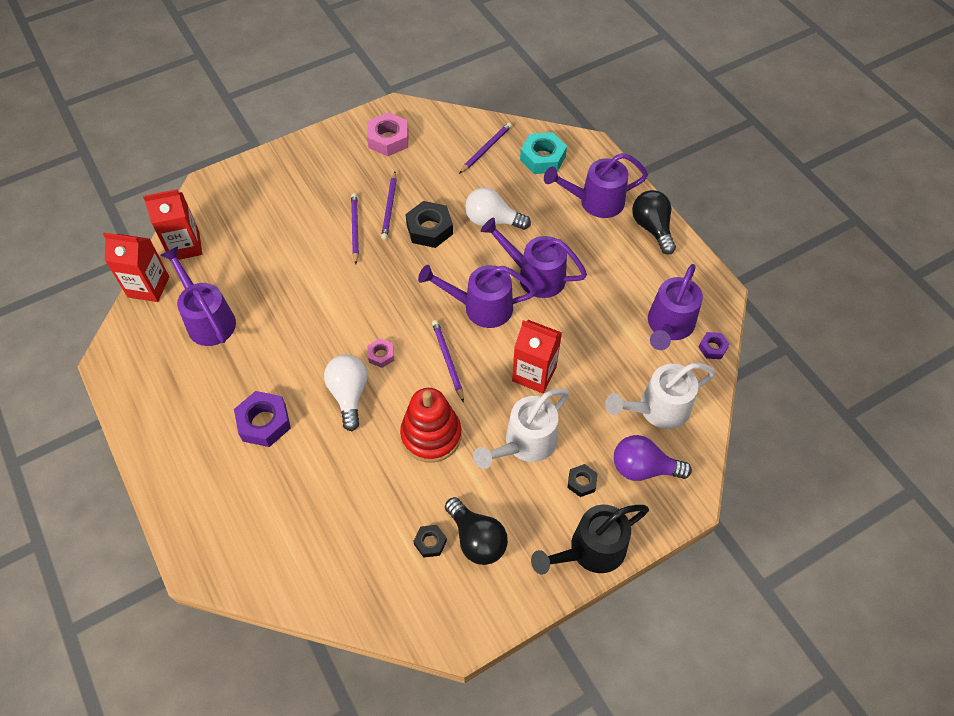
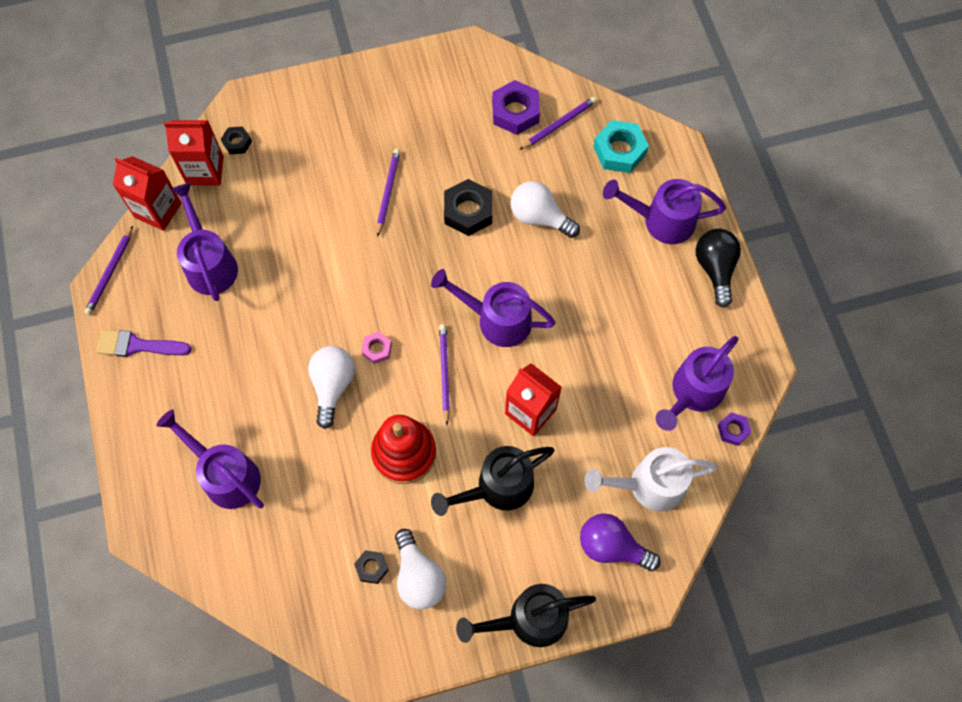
camera: 15 degrees right, 10 degrees up
(155, 403) = (137, 345): none -> purple brush
(264, 422) = (240, 395): purple nut -> purple nut (515, 112)
(388, 139) = (453, 87): pink nut -> none
(390, 207) = (432, 174): purple pencil -> purple pencil (110, 272)
(477, 539) = (418, 577): black light bulb -> white light bulb
(524, 444) = (497, 487): white watering can -> black watering can
(534, 275) = (566, 295): purple watering can -> purple watering can (225, 474)
(581, 482) = (543, 545): black nut -> black nut (237, 142)

